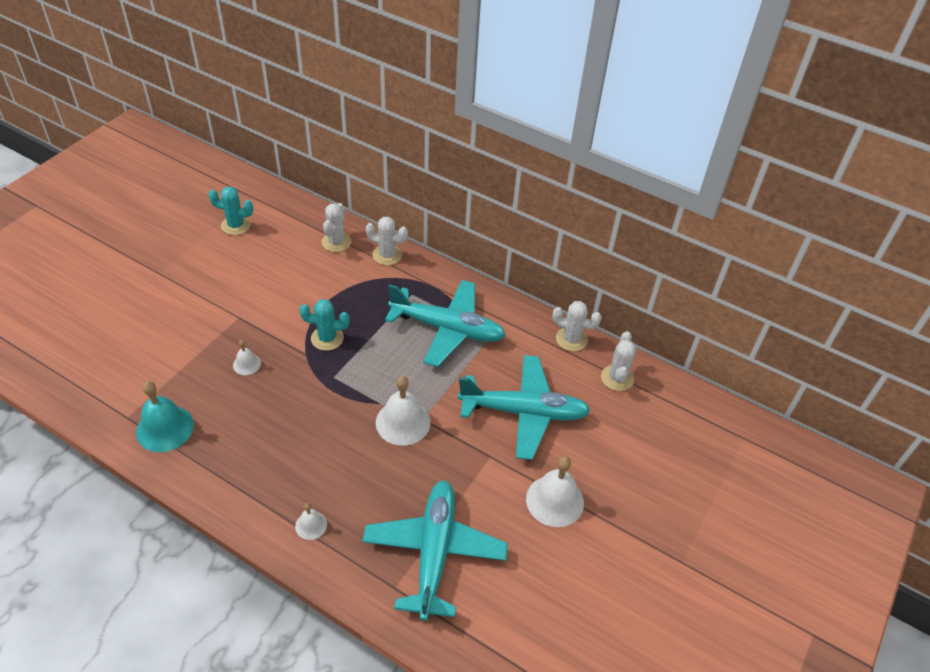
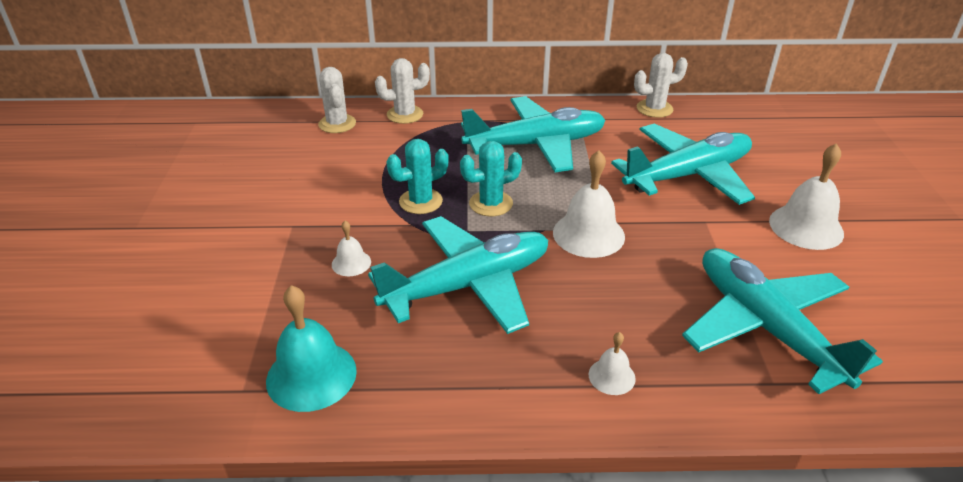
camera: 30 degrees left, 10 degrees down
(236, 225) = (199, 151): turquoise cactus -> turquoise cactus (491, 203)
(295, 418) = (469, 285): none -> turquoise plane
(617, 378) = (727, 119): white cactus -> none

